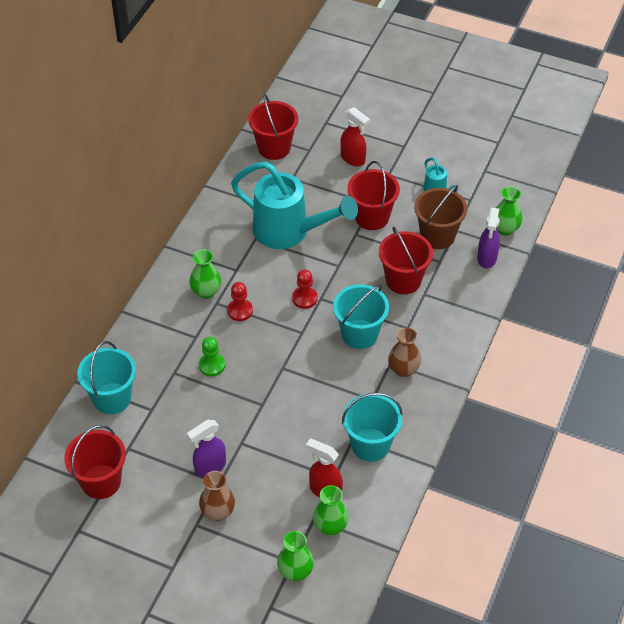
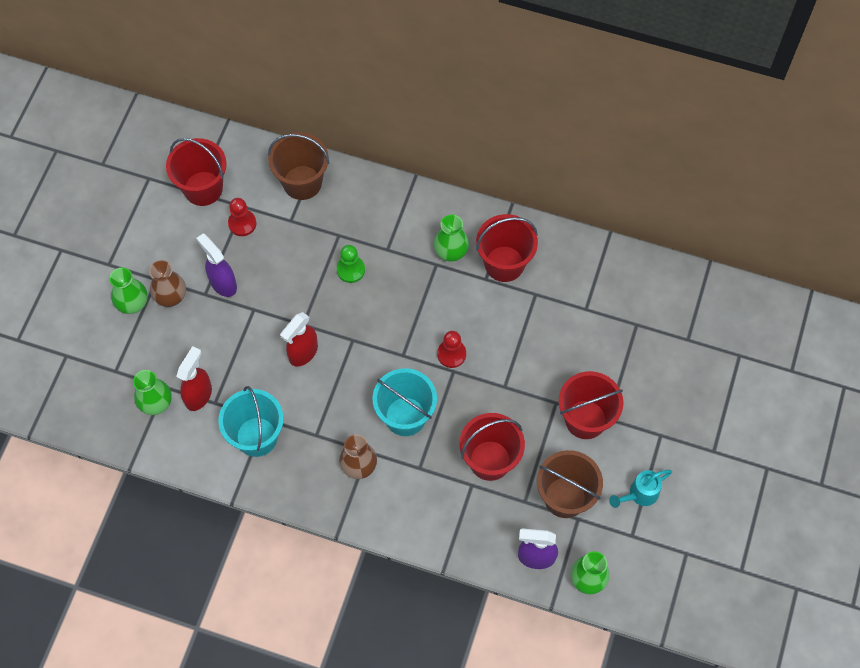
camera: 85 degrees right, 15 degrees up
(112, 398) = (302, 182): turquoise bucket -> brown bucket
(240, 311) = (427, 289): red pawn -> red pawn (242, 223)
(274, 148) = (684, 299): red bucket -> red bucket (504, 264)
(290, 232) = (549, 330): turquoise watering can -> none
(295, 571) = (105, 375): green vase -> green vase (133, 304)
(353, 159) = (680, 391): red spray bottle -> red spray bottle (303, 353)

